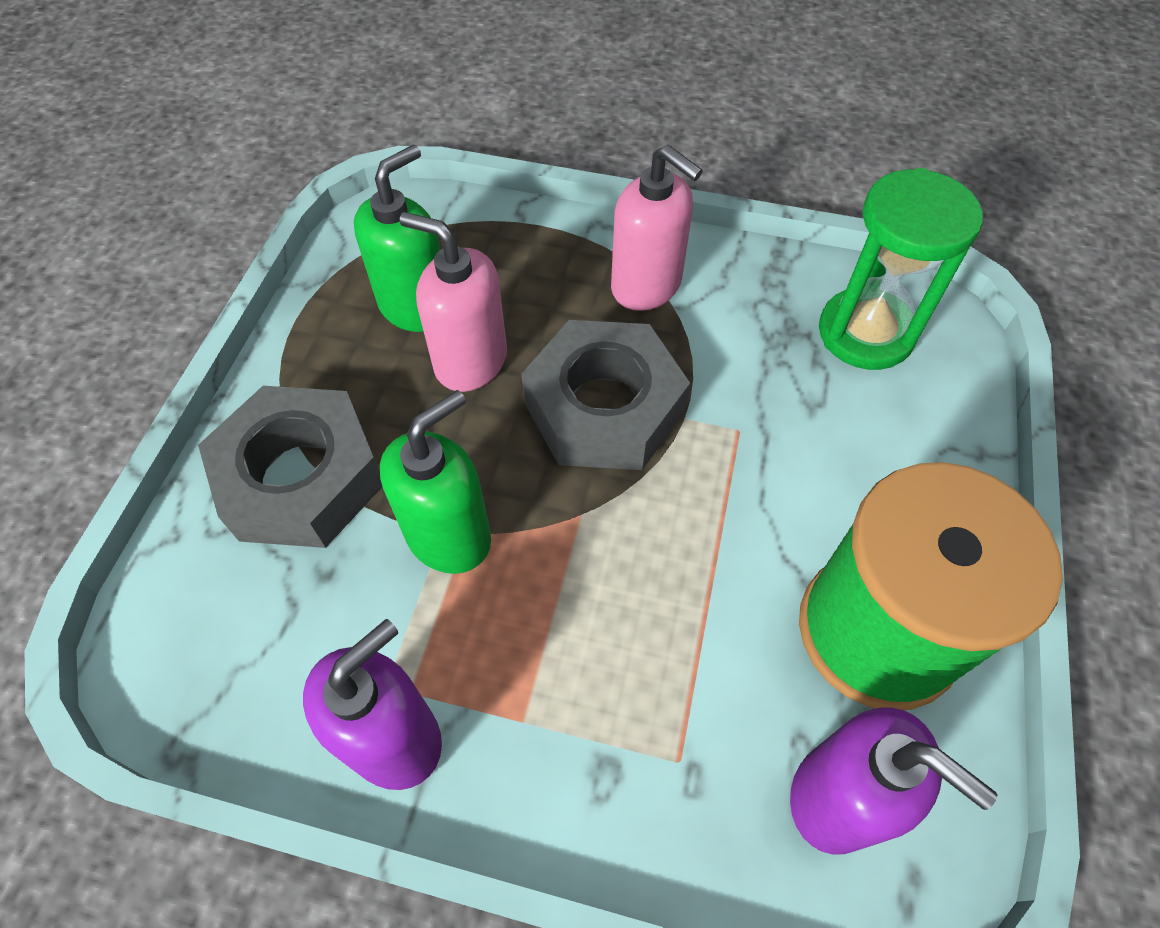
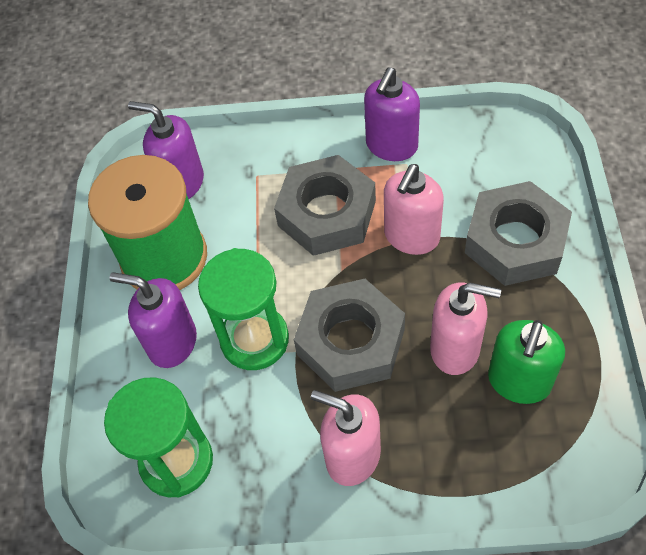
camera: 170 degrees right, 0 degrees up
(449, 535) = (411, 236): green soap dispenser -> pink soap dispenser
(570, 625) = (327, 213): none -> grey nut
(740, 449) = (254, 339): none -> green hourglass
(867, 479) = (172, 342): none -> purple soap dispenser

